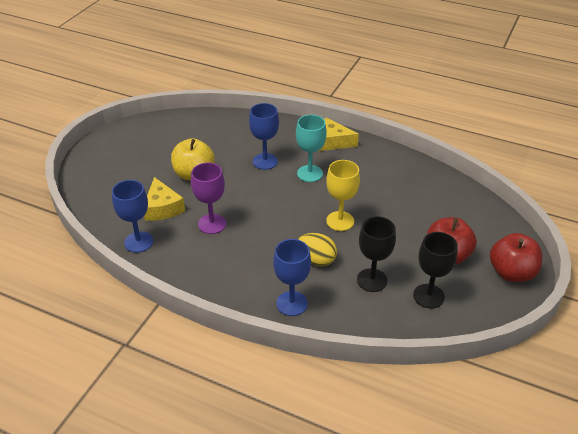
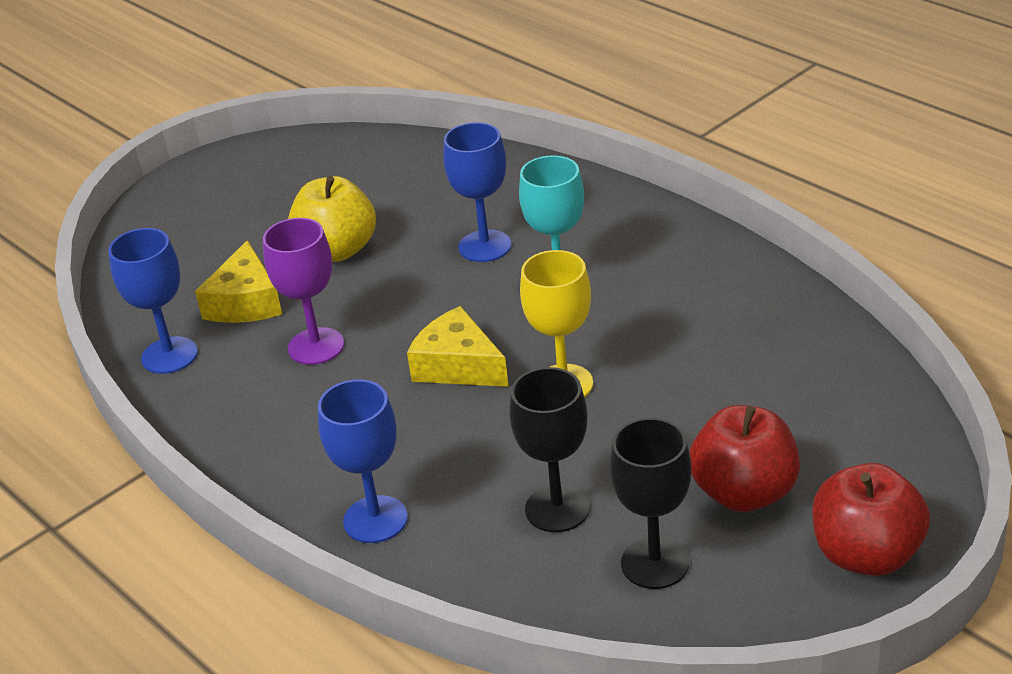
camera: 25 degrees right, 5 degrees down
(316, 259) = (472, 448): yellow egg -> none
(331, 142) = (641, 228): yellow cheese -> yellow cheese (457, 366)

